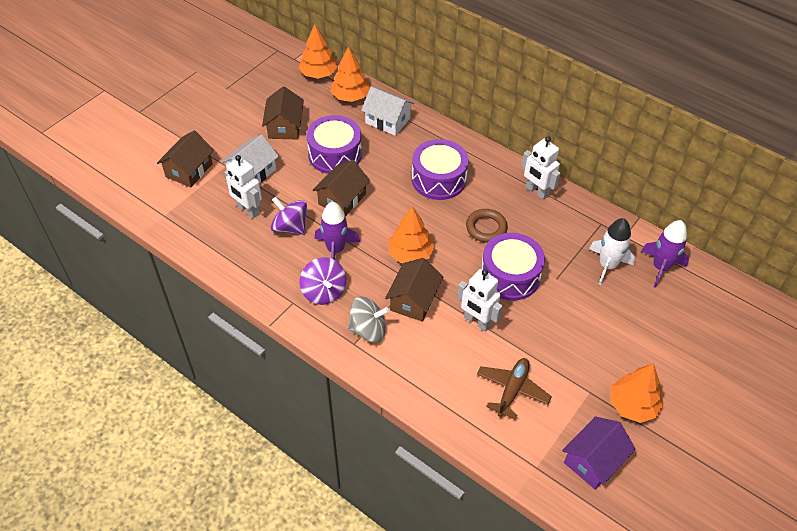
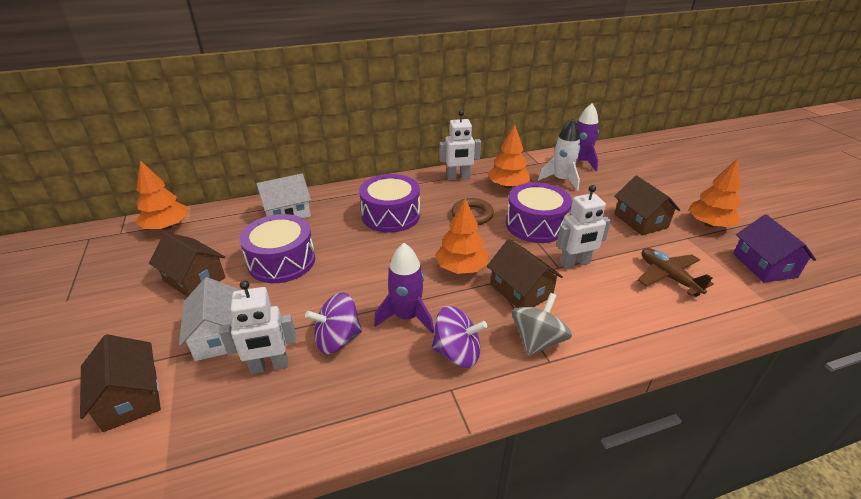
camera: 55 degrees left, 15 degrees down
(342, 199) = (344, 282): brown house -> brown house (640, 221)
(350, 96) = (226, 220): orange tree -> orange tree (507, 186)

